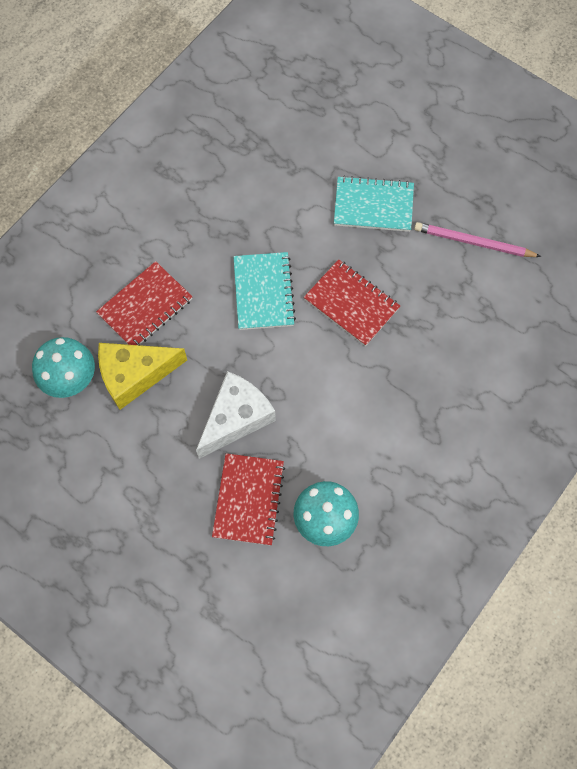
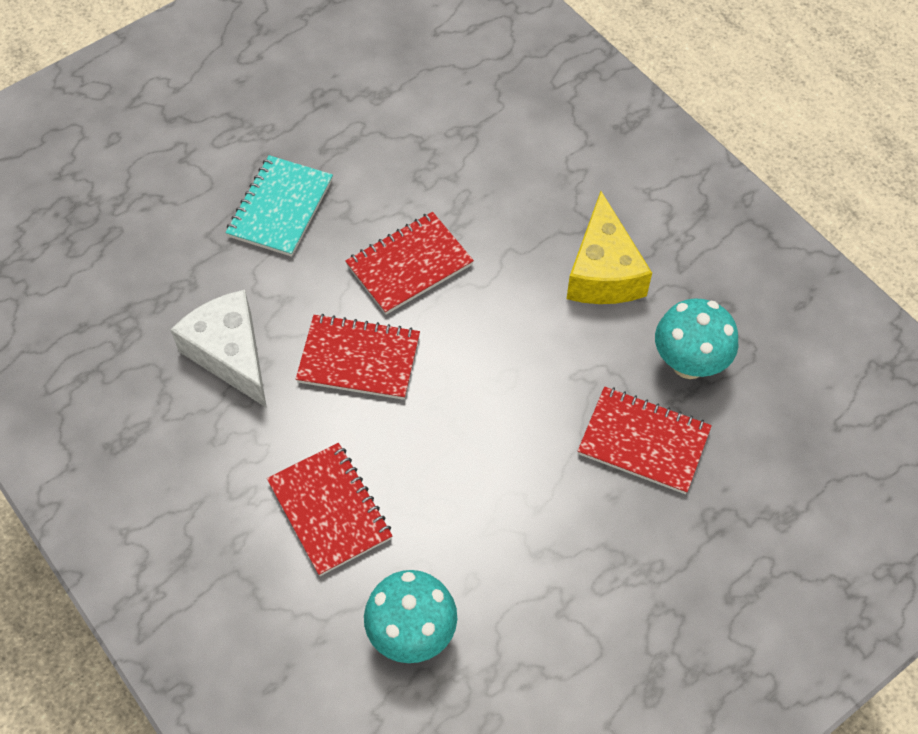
camera: 75 degrees left, 10 degrees down
(135, 375) = (430, 545): yellow cheese -> yellow cheese (603, 272)
(236, 418) = (529, 431): white cheese -> white cheese (230, 354)
(263, 292) = (359, 359): turquoise notebook -> red notebook
(473, 242) = (371, 121): pink pencil -> none

